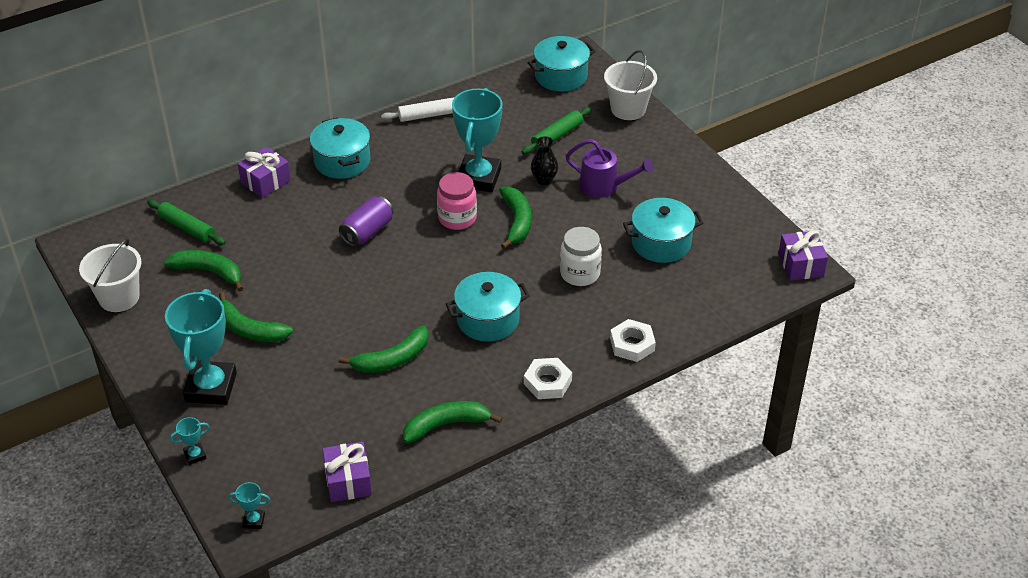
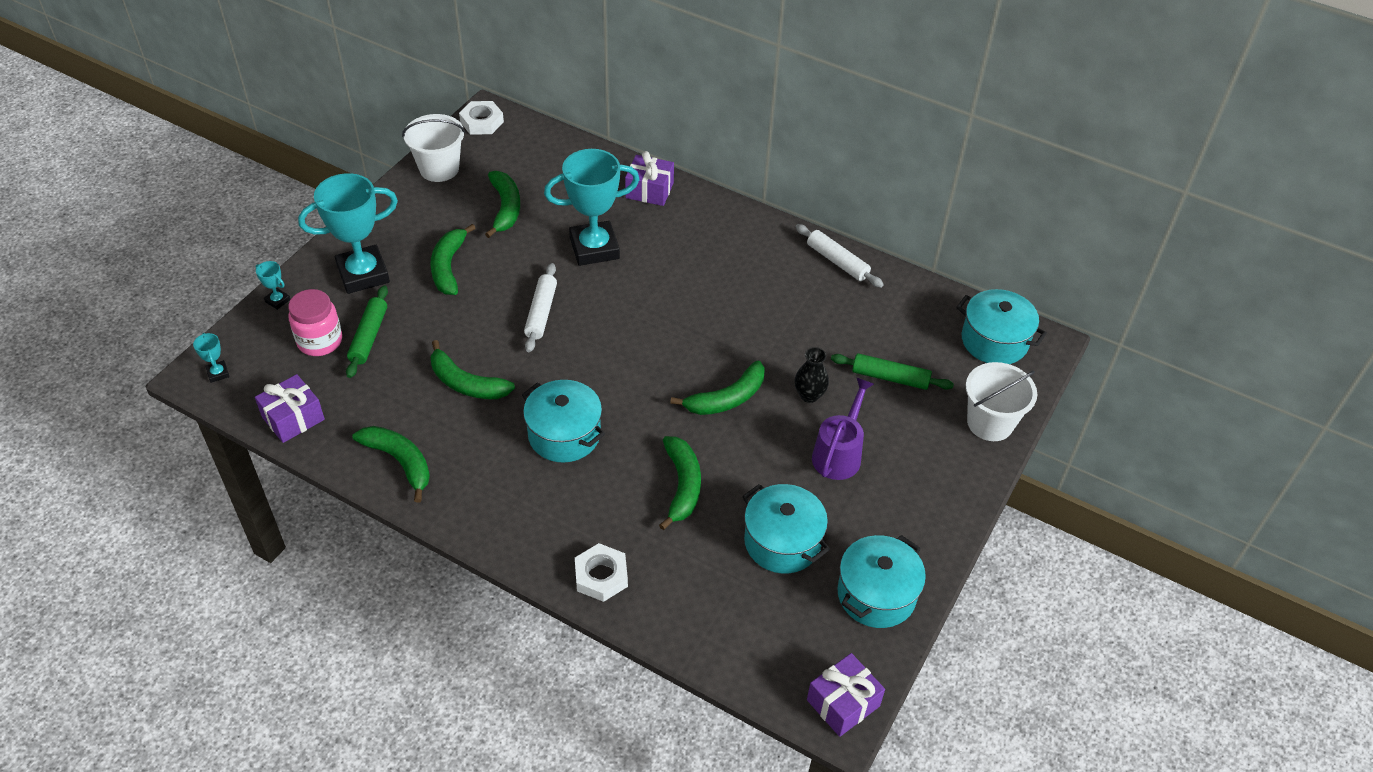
camera: 60 degrees right, 5 degrees up
(187, 228) = (552, 169): green rolling pin -> green rolling pin (369, 337)
(342, 161) = (717, 229): turquoise pot -> turquoise pot (876, 594)
(350, 290) = (541, 313): none -> white rolling pin
(367, 232) = (630, 290): purple can -> none
(457, 218) = (697, 349): pink jar -> pink jar (320, 341)
(478, 178) = (771, 340): turquoise trophy -> turquoise trophy (594, 248)
(547, 382) = (502, 522): white nut -> white nut (482, 122)
(580, 274) = (682, 485): white jar -> green banana
(605, 186) = (839, 453): purple watering can -> purple watering can turned 150 degrees counterclockwise

